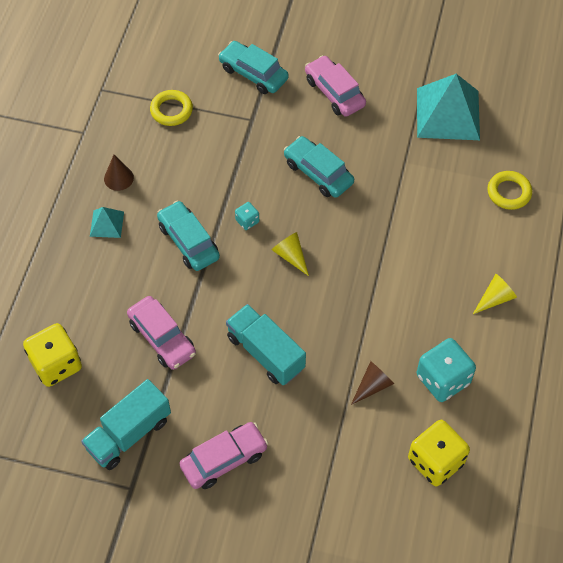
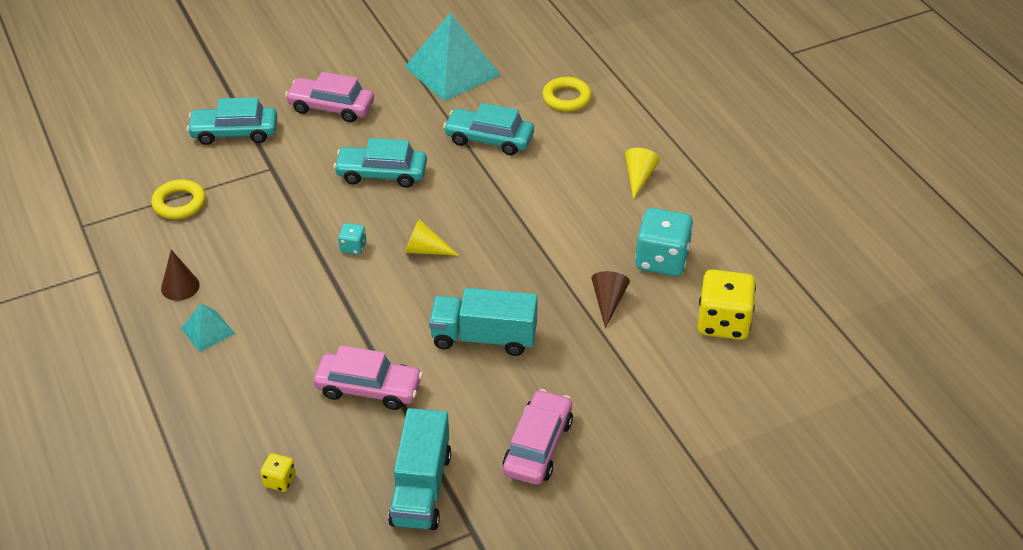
camera: 40 degrees left, 15 degrees down
(56, 364) = (279, 480): yellow dice -> yellow dice, size x0.47
(188, 241) = (311, 296): turquoise car -> turquoise car (489, 139)

